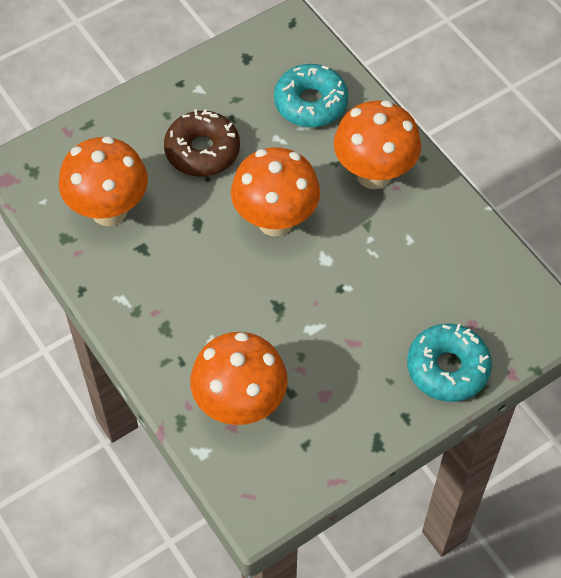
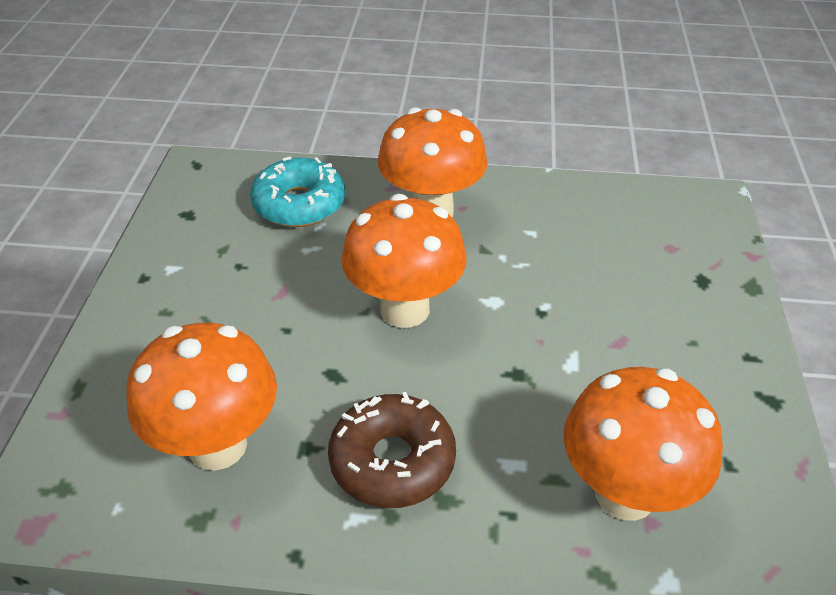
camera: 50 degrees left, 15 degrees down
(202, 151) = (248, 312): brown donut -> brown donut (392, 461)
(447, 368) = (711, 292): turquoise donut -> none

